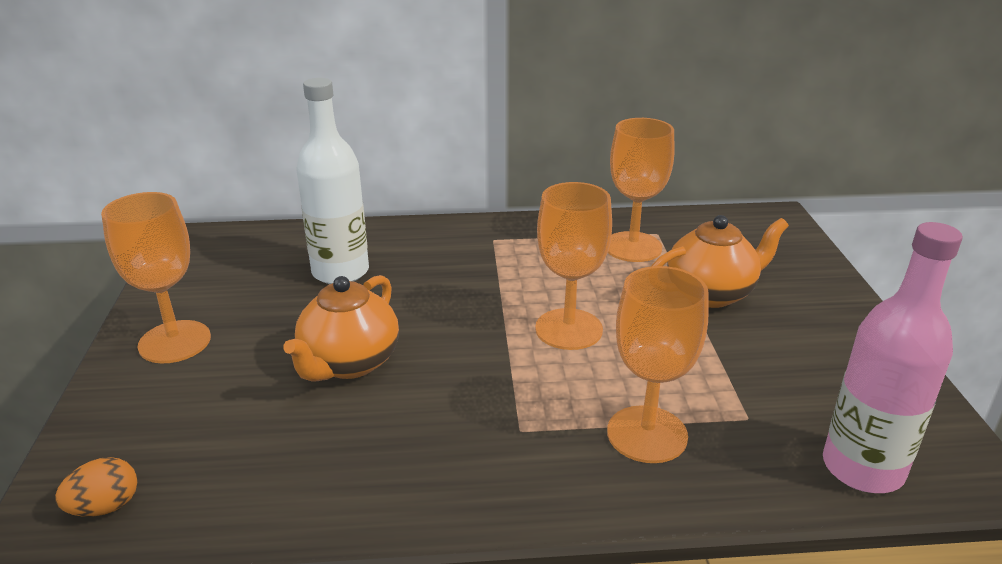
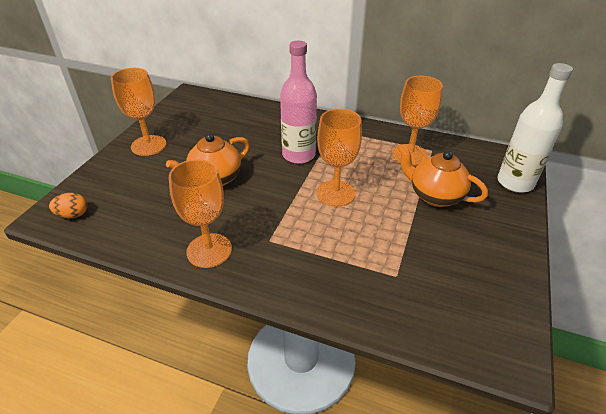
camera: 25 degrees right, 10 degrees up
(340, 272) = (244, 129): white bottle -> white bottle (515, 183)
(647, 434) = (332, 265): orange goblet -> orange goblet (209, 250)
(711, 293) = (435, 196): orange teapot -> orange teapot turned 150 degrees counterclockwise
(862, 468) = (441, 329): pink bottle -> pink bottle (298, 155)

